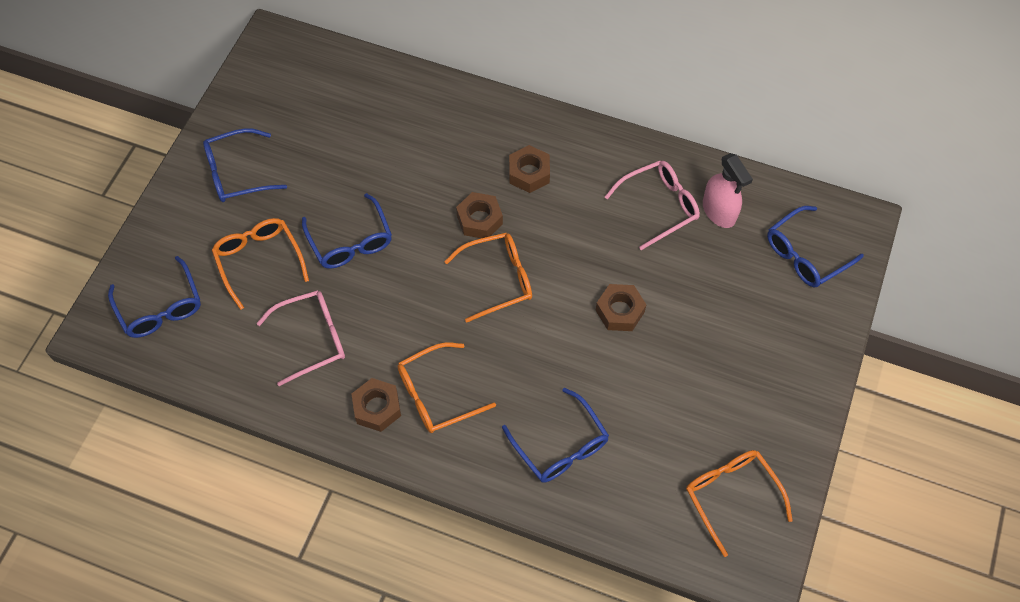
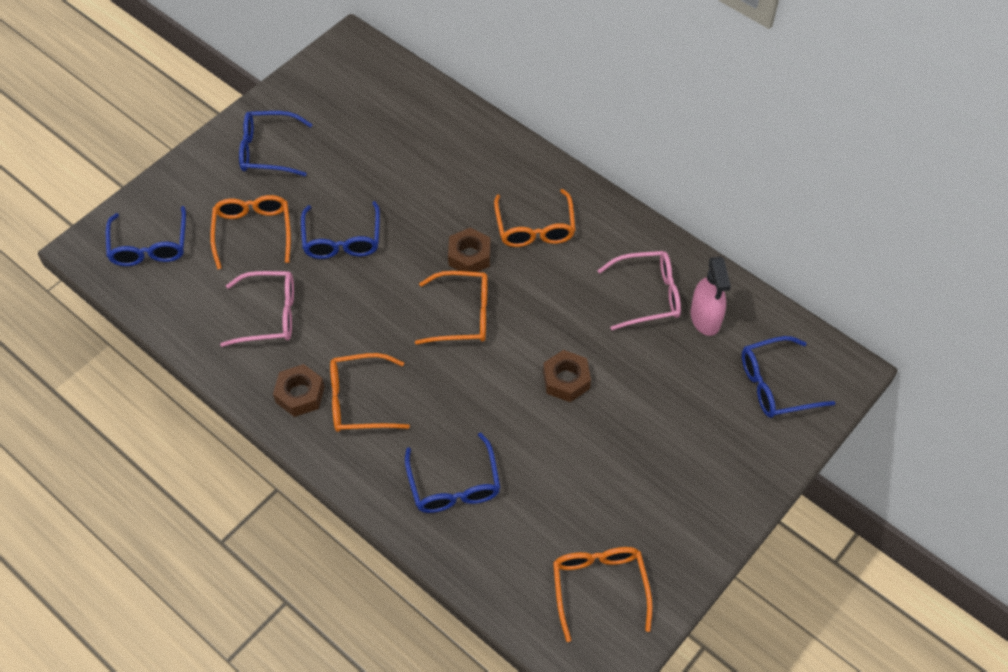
camera: 20 degrees right, 5 degrees down
(529, 173) = (535, 228): brown nut -> orange glasses

